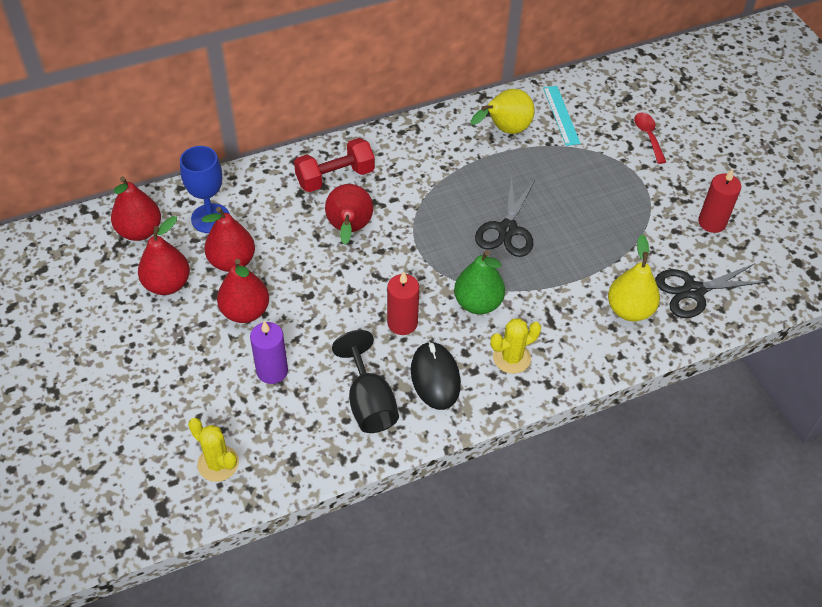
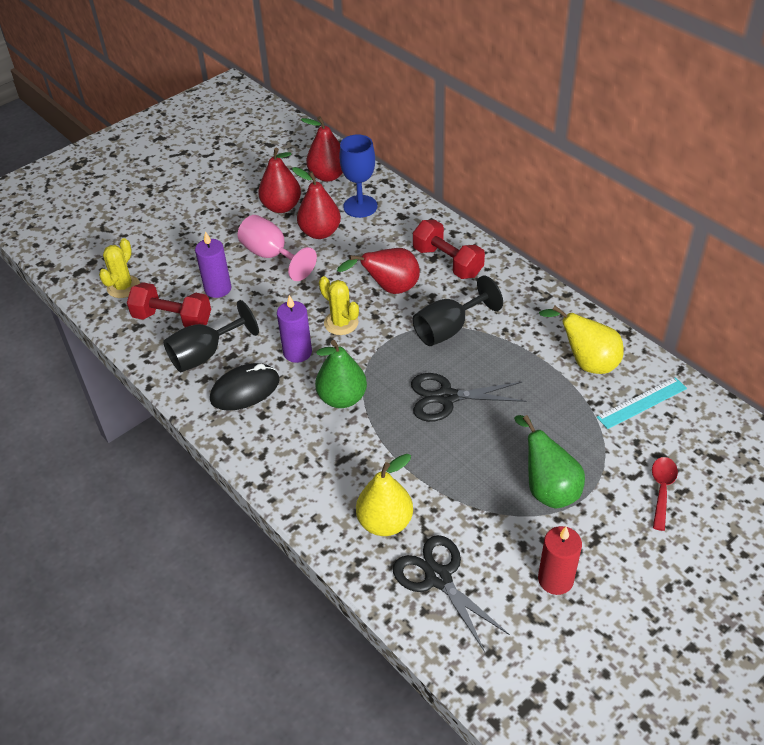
camera: 75 degrees right, 5 degrees down
(245, 311) = (271, 256): red pear -> pink goblet
(299, 422) = (172, 319): none -> red dumbbell
(402, 323) = (297, 352): red candle -> purple candle
(425, 203) = (449, 329): none -> black goblet
(511, 358) = (286, 439): yellow cactus -> yellow cactus (341, 323)
(627, 198) = (548, 488): none -> green pear
(648, 136) = (661, 490): red spoon -> red spoon turned 45 degrees counterclockwise

